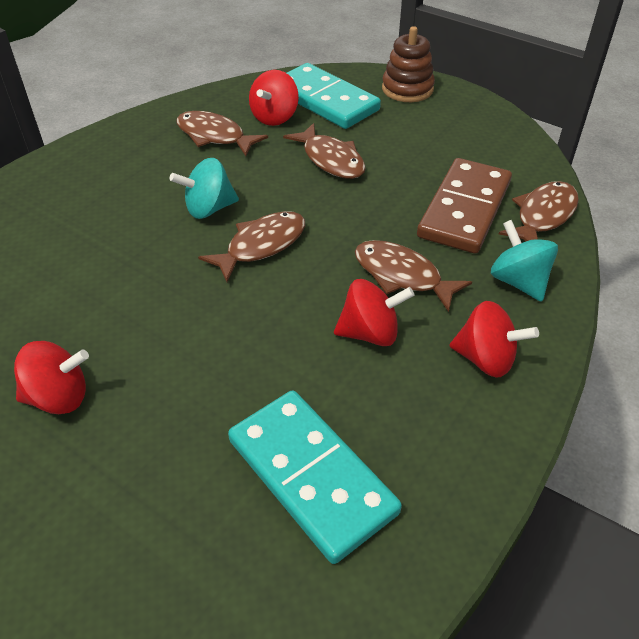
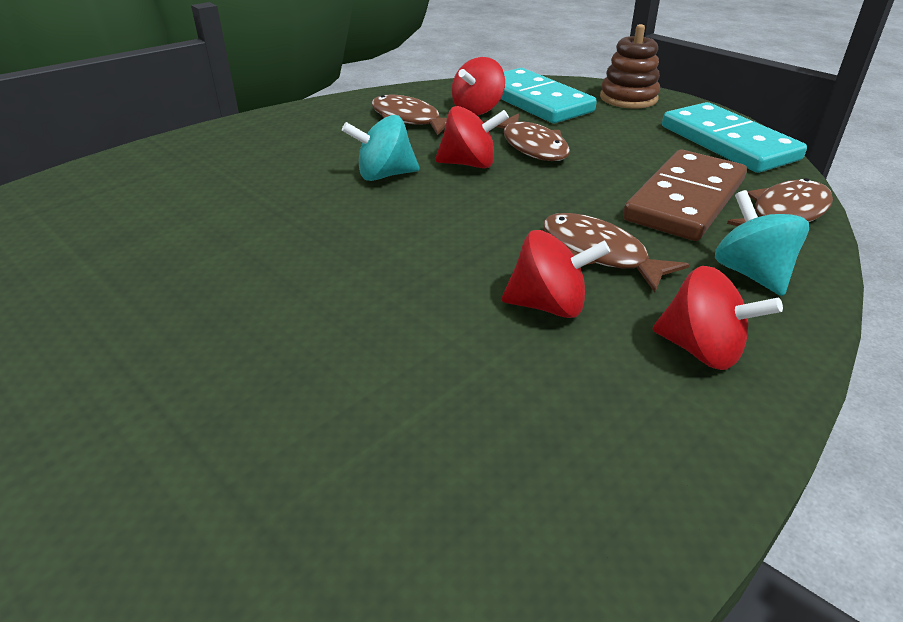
camera: 10 degrees right, 10 degrees down
(59, 397) = (147, 328): red spinning top -> red spinning top (469, 164)
(261, 245) = (434, 211): brown fish -> none
(312, 476) = (436, 456): turquoise domino -> turquoise domino (728, 143)

